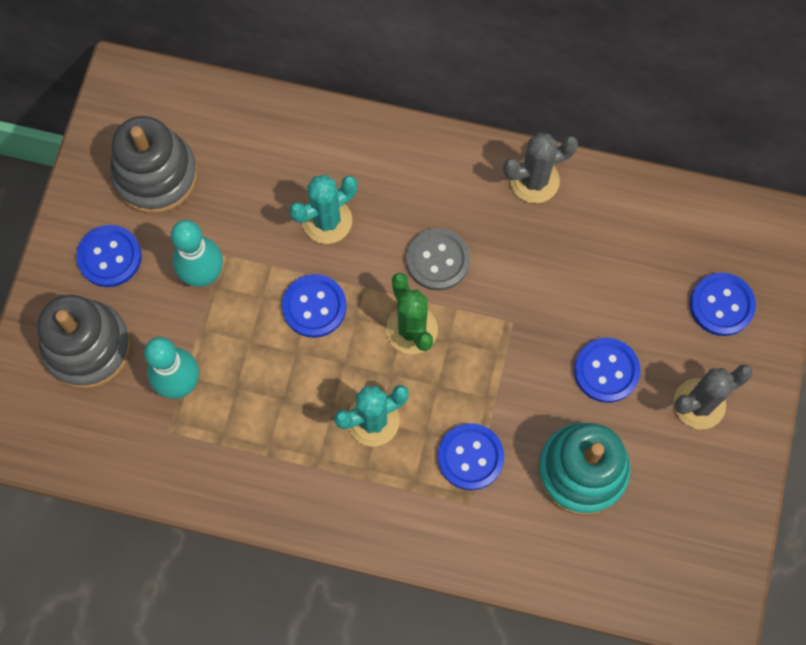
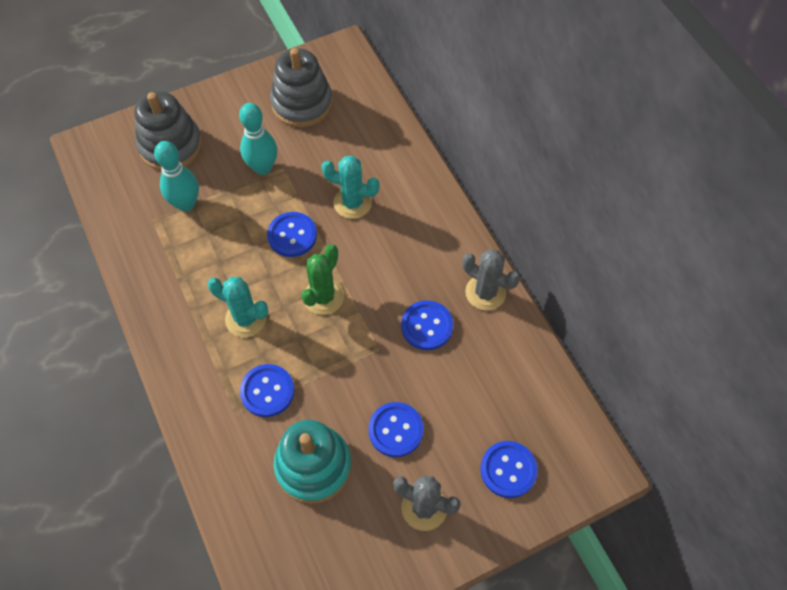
camera: 50 degrees right, 10 degrees down
(109, 257) = (233, 118): blue button -> blue button (427, 326)
(438, 260) = (381, 278): grey button -> none

